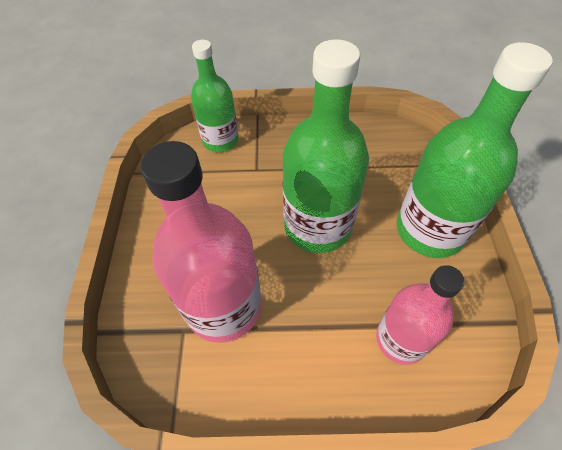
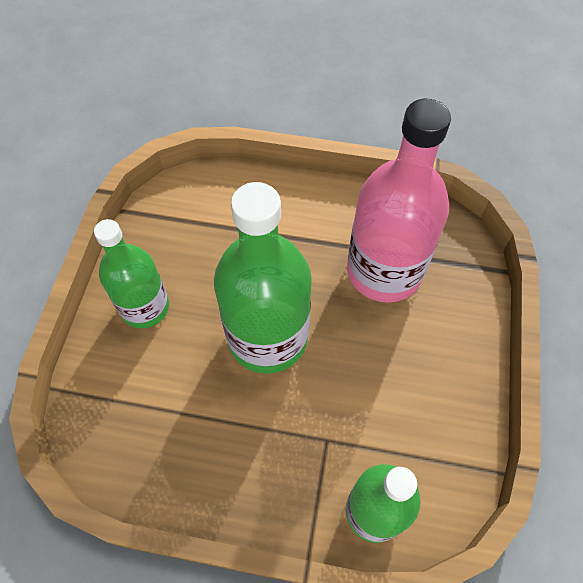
camera: 170 degrees left, 5 degrees up
(400, 339) = (228, 215): pink bottle -> none
(430, 230) = (145, 307): green bottle -> green bottle, size x0.63

